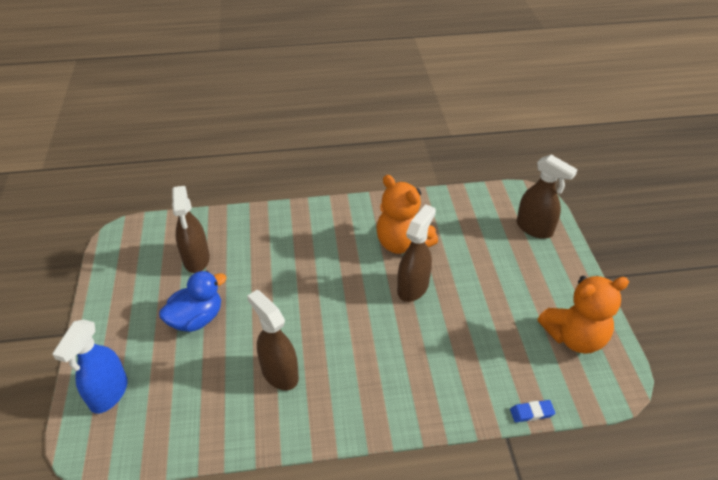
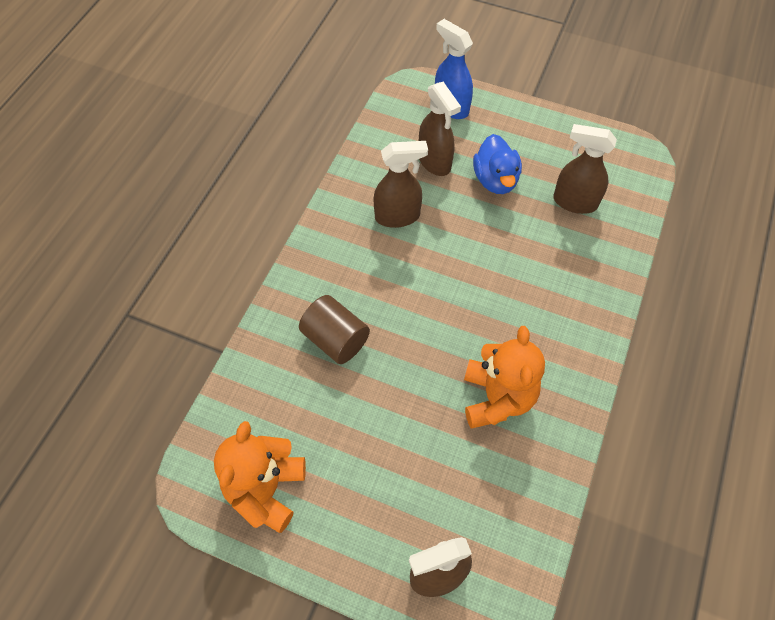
camera: 120 degrees right, 15 degrees up
(402, 243) = (497, 398): orange teddy bear -> orange teddy bear turned 105 degrees clockwise
(413, 287) = (427, 371): brown spray bottle -> brown spray bottle (435, 162)
(432, 356) = (335, 339): none -> brown cylinder
(531, 412) = (225, 385): blue eraser -> none

